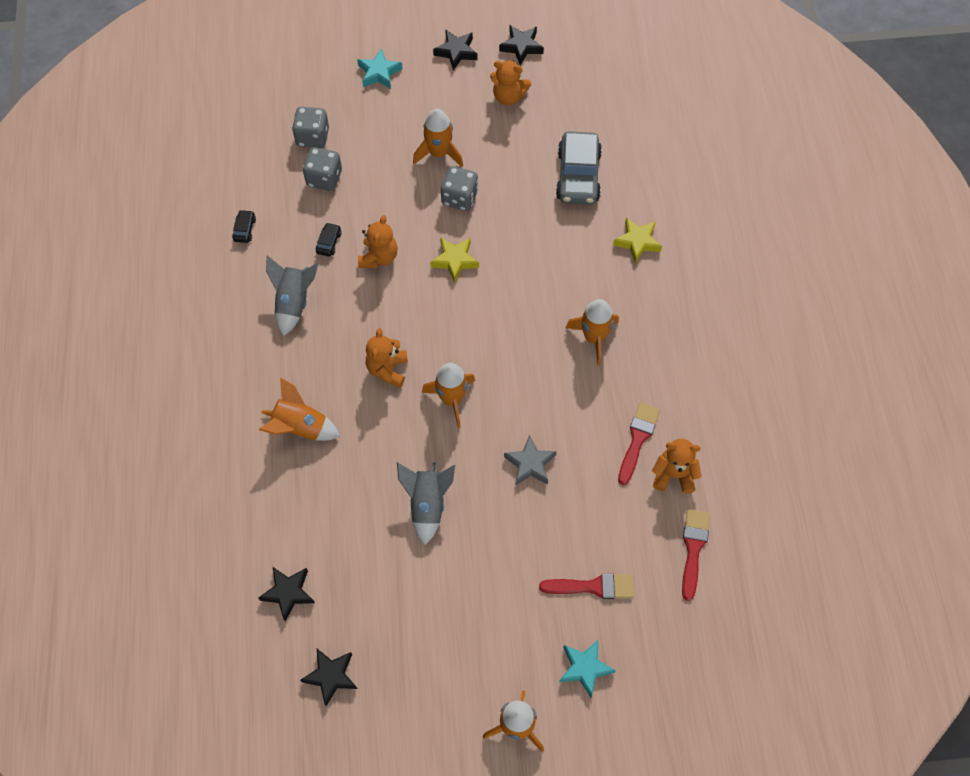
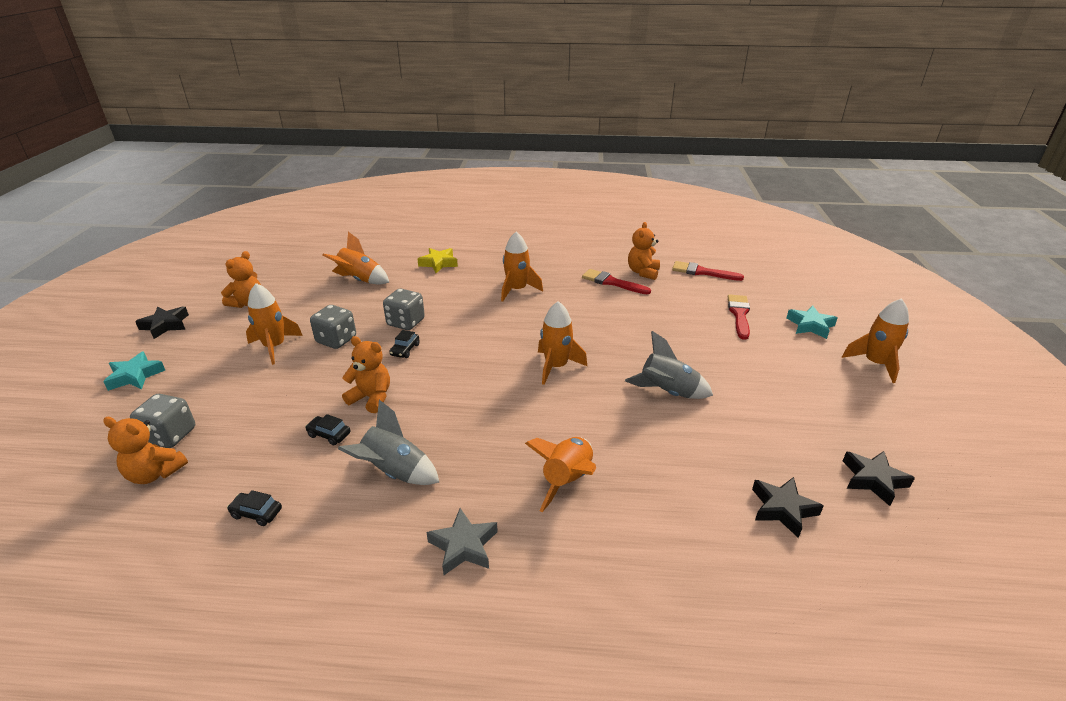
camera: 80 degrees left, 30 degrees down
(324, 178) = (238, 431): grey dice -> grey dice (406, 322)
(387, 369) = (511, 404): orange teddy bear -> orange teddy bear (155, 473)
(455, 260) = (405, 350): yellow star -> black car
(521, 47) = (200, 291): black star -> none
(530, 464) = (629, 331): grey star -> grey star (463, 546)
(578, 176) = (359, 280): grey car -> orange rocket

